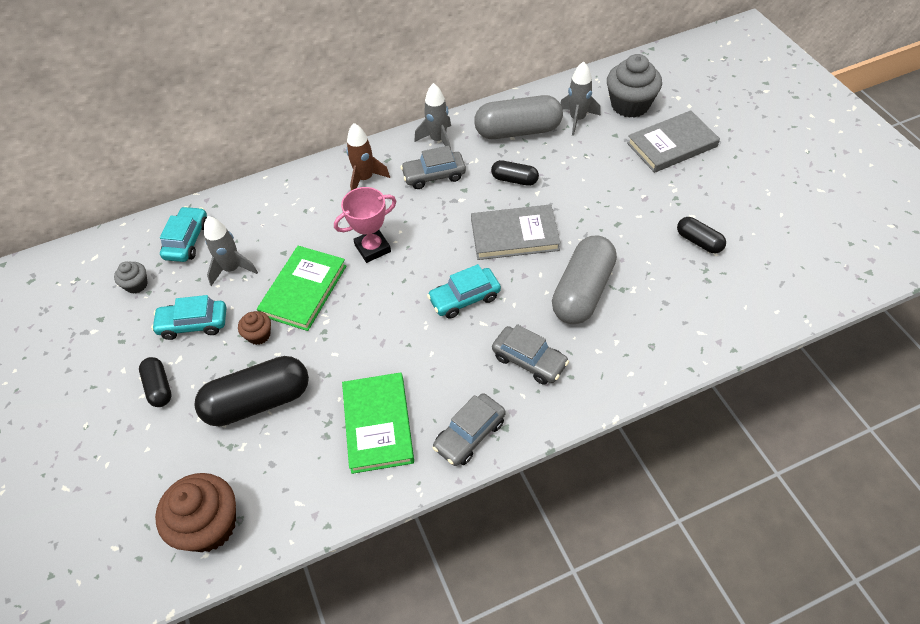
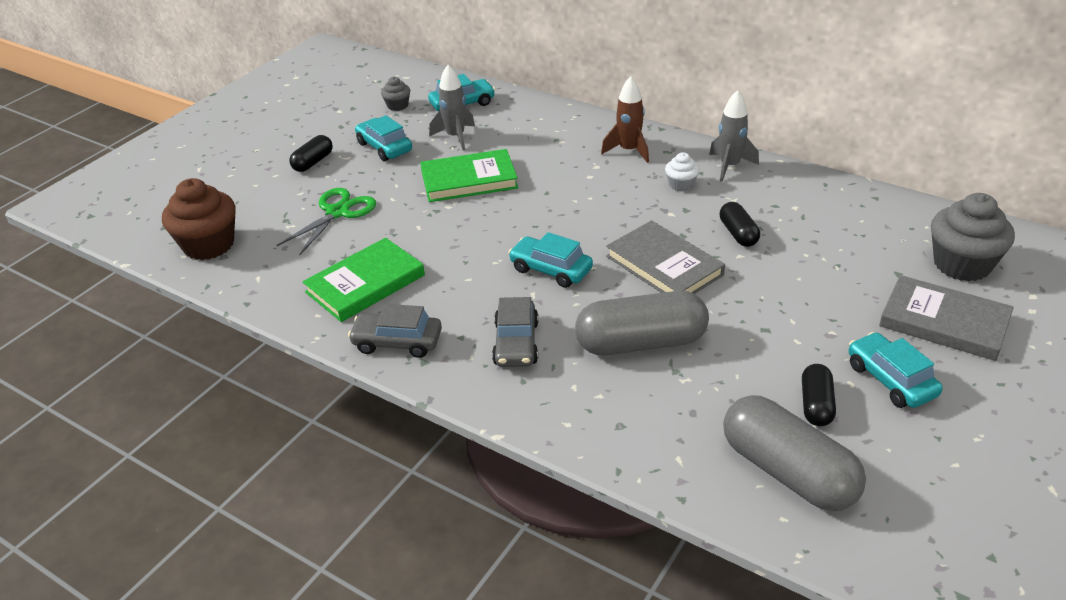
camera: 55 degrees right, 15 degrees down
(258, 401) = (337, 212): black capsule -> green scissors
(259, 335) = (402, 181): brown cupcake -> none
(372, 248) = (553, 192): pink trophy -> none
(434, 175) = (681, 185): grey car -> white cupcake
(518, 131) = (809, 207): grey capsule -> grey capsule (787, 472)
(577, 119) = (883, 237): grey rocket -> none
(701, 197) = (890, 380): none -> turquoise car

